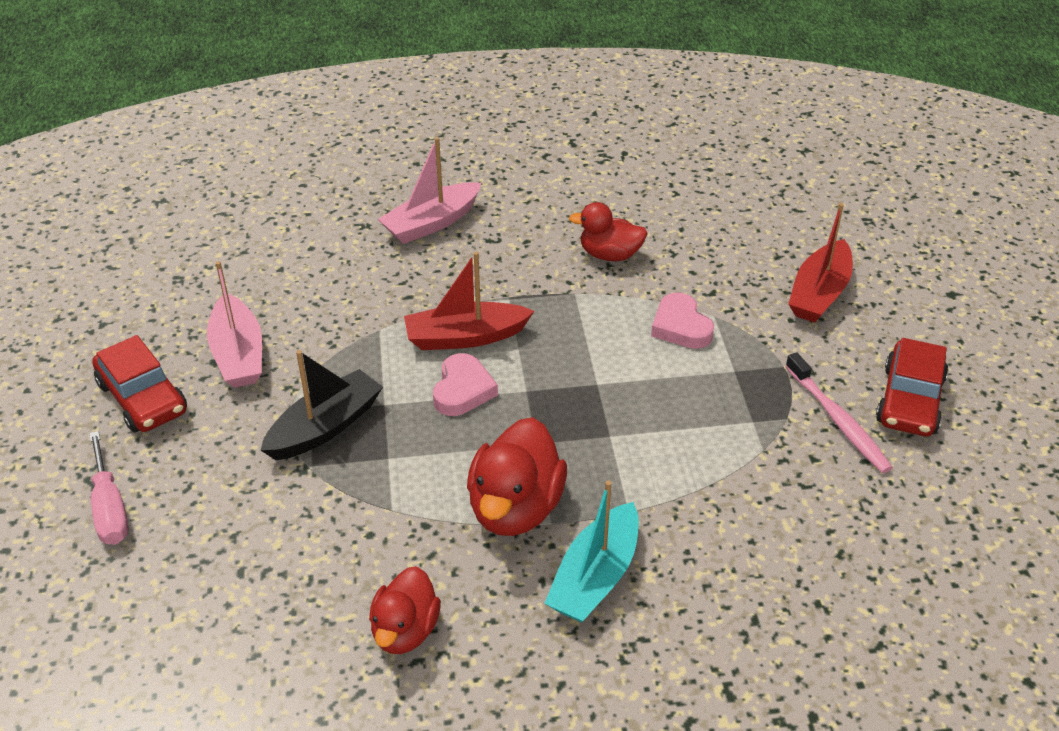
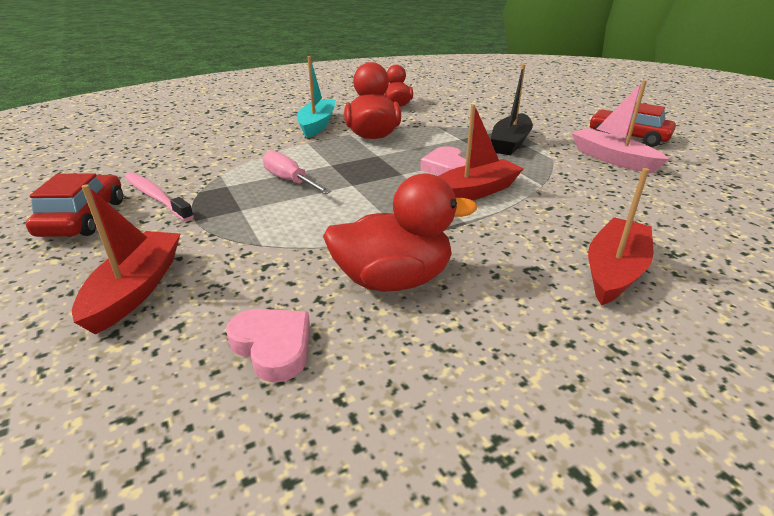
camera: 160 degrees right, 10 degrees down
(110, 507) = (570, 110): pink screwdriver -> pink screwdriver (290, 181)
(431, 223) = (614, 271): pink boat -> red boat
(610, 255) = (393, 280): red duck -> red duck, size x1.54
(681, 326) = (294, 231): pink heart -> pink heart (273, 347)

